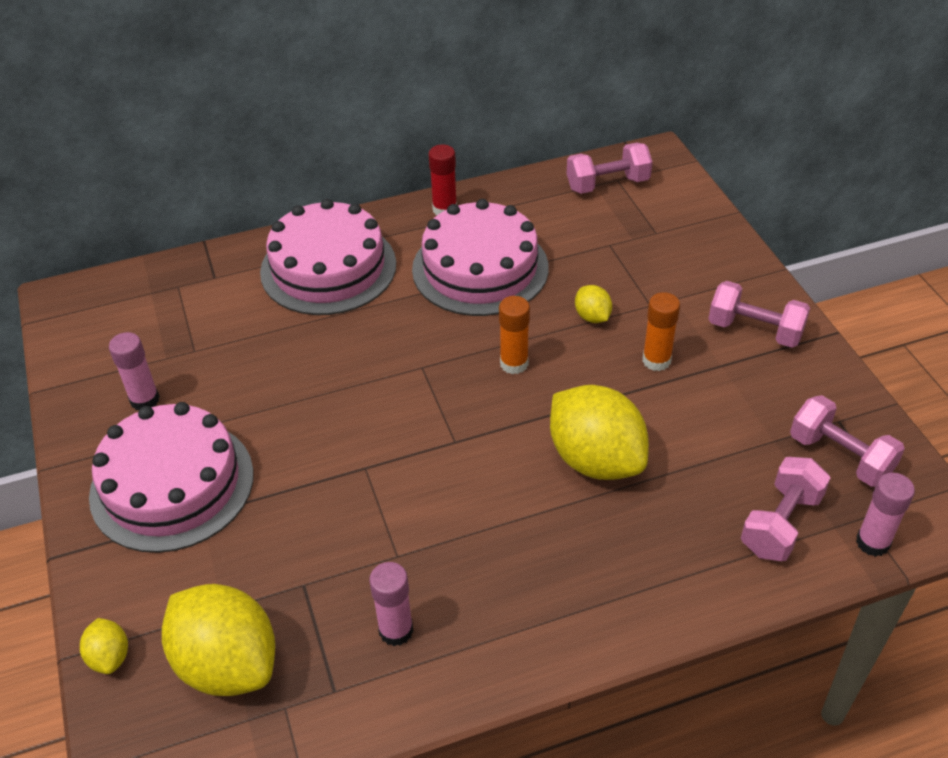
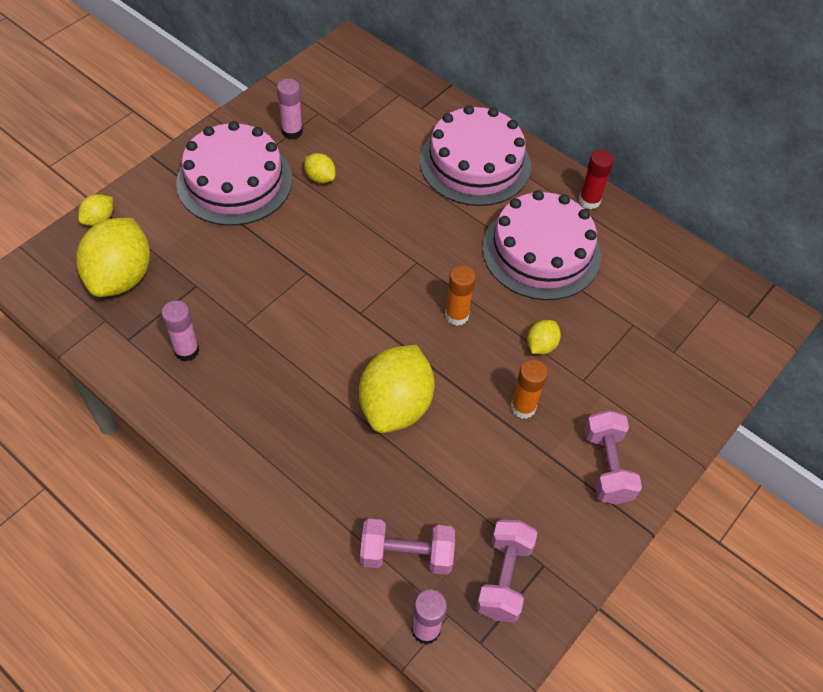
camera: 55 degrees right, 10 degrees up
(237, 401) = (320, 178): none -> yellow lemon
(607, 184) = (706, 294): pink dumbbell -> none

